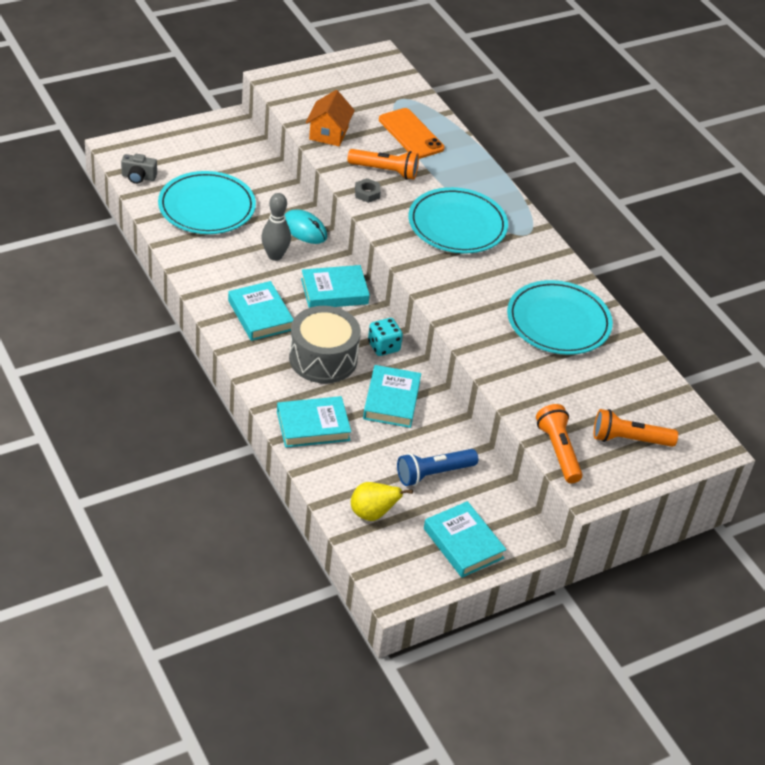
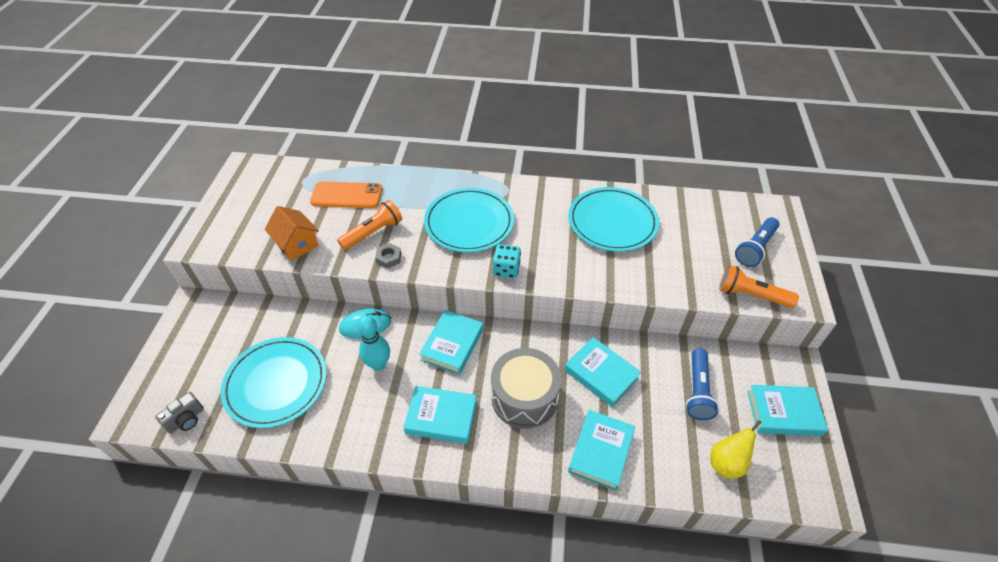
camera: 50 degrees left, 5 degrees up
(275, 255) = (378, 364): grey bowling pin -> turquoise bowling pin
(383, 346) = (537, 345): turquoise dice -> turquoise dice (506, 269)
(629, 439) = (755, 248): orange flashlight -> blue flashlight

